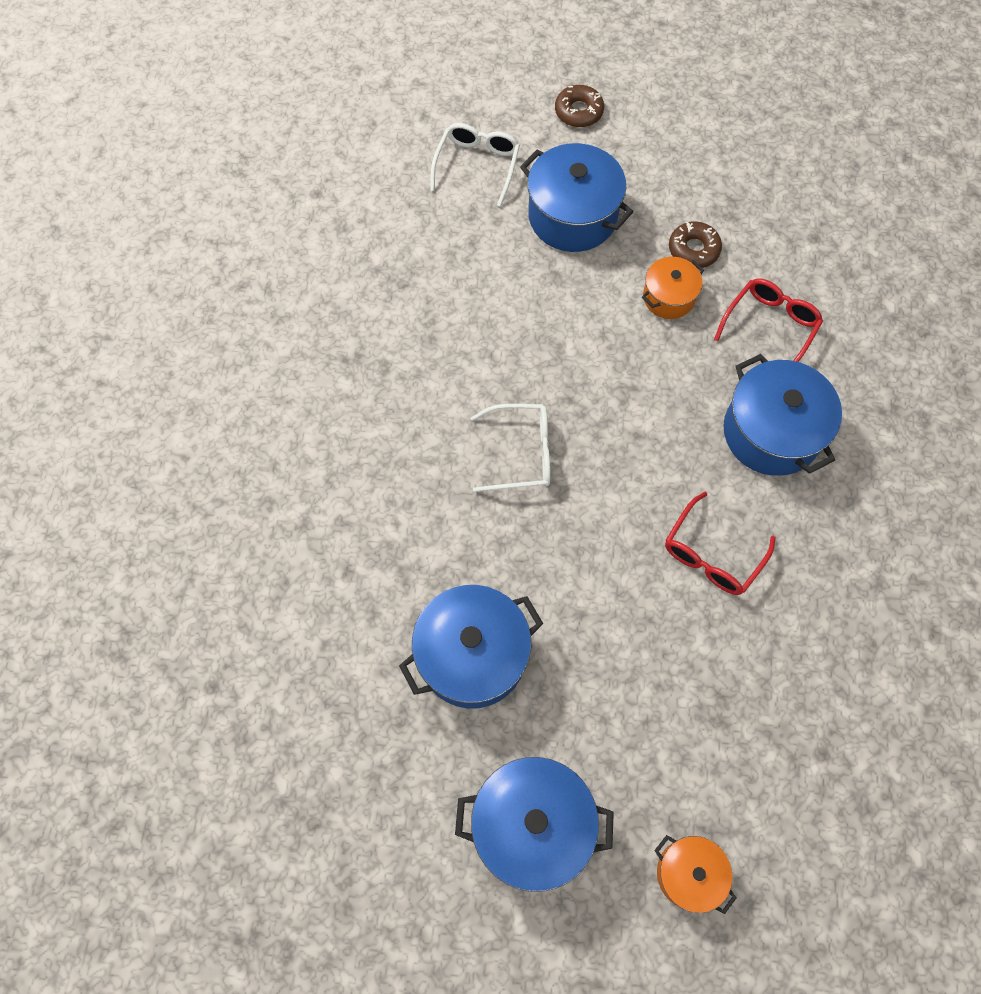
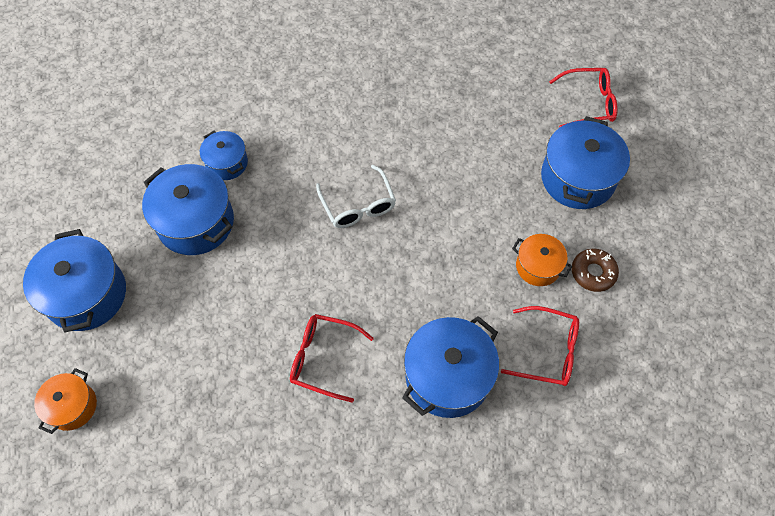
camera: 70 degrees right, 5 degrees down
(394, 592) = (227, 163): none -> blue pot
(477, 165) = (588, 103): white glasses -> red glasses
(578, 111) = (680, 153): brown donut -> none

